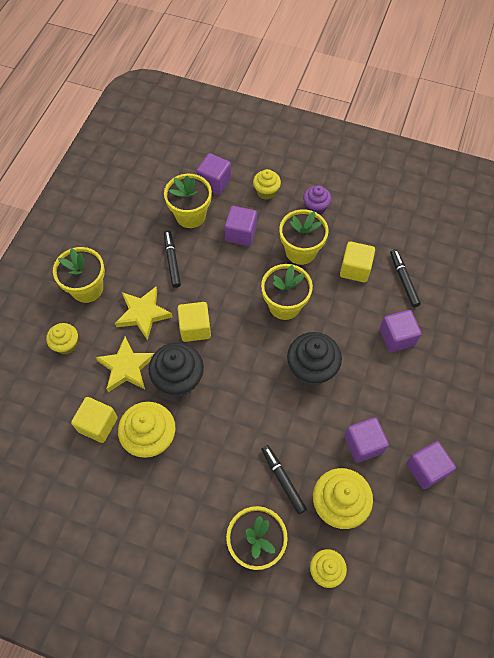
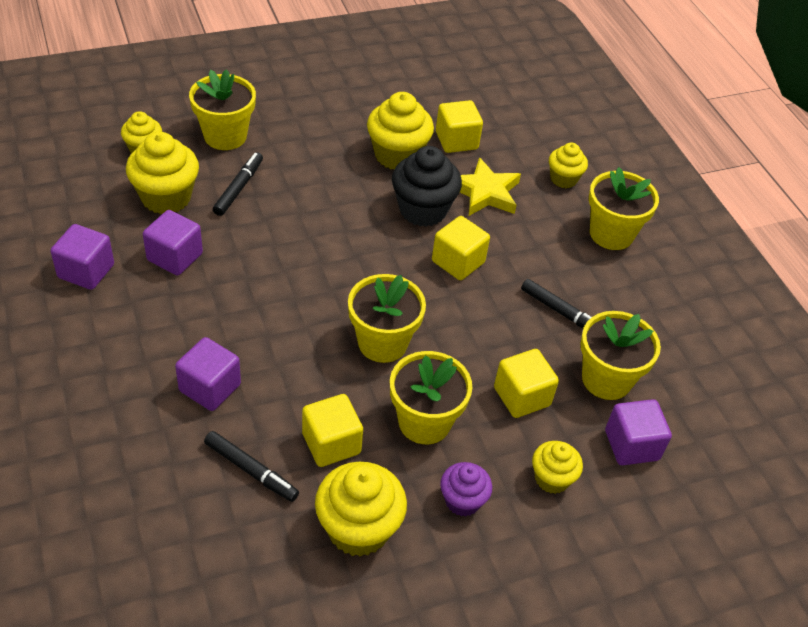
camera: 135 degrees right, 15 degrees down
(143, 314) = (526, 244): yellow star -> none
(241, 233) = (522, 396): purple cube -> yellow cube
(283, 480) = (238, 188): black marker -> black marker turned 90 degrees counterclockwise
(311, 369) = (290, 294): black cupcake -> none
(372, 225) = (358, 529): none -> yellow cupcake

